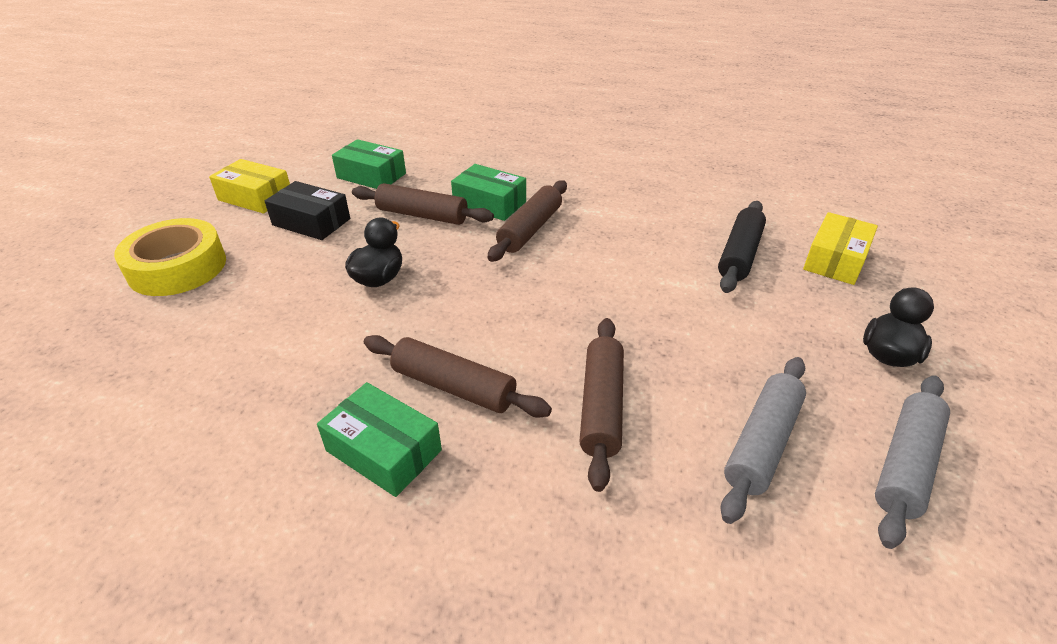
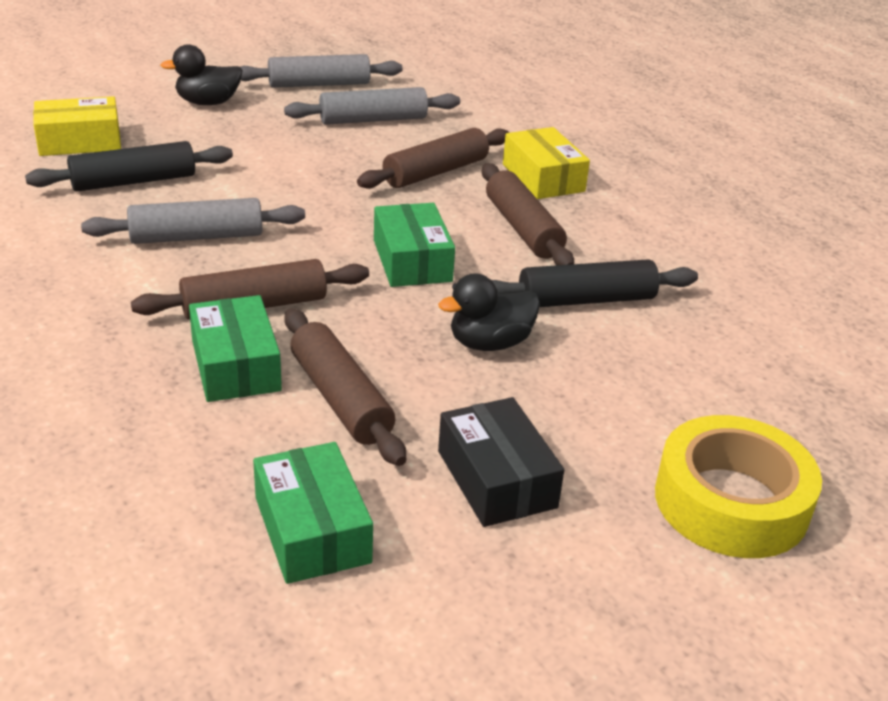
camera: 140 degrees left, 5 degrees down
(255, 197) = (545, 600): yellow box -> yellow box (543, 178)
(342, 345) = (586, 300): none -> black rolling pin
(383, 450) = (612, 223): green box -> green box (412, 261)
(630, 245) = (197, 237): none -> grey rolling pin

